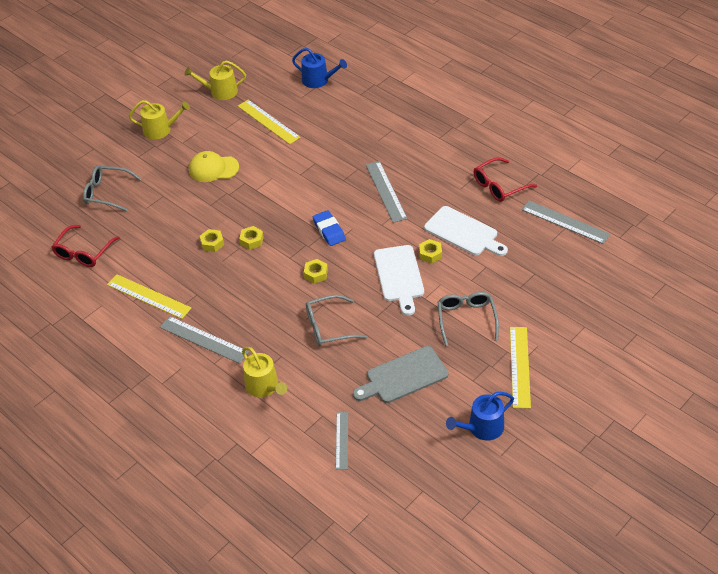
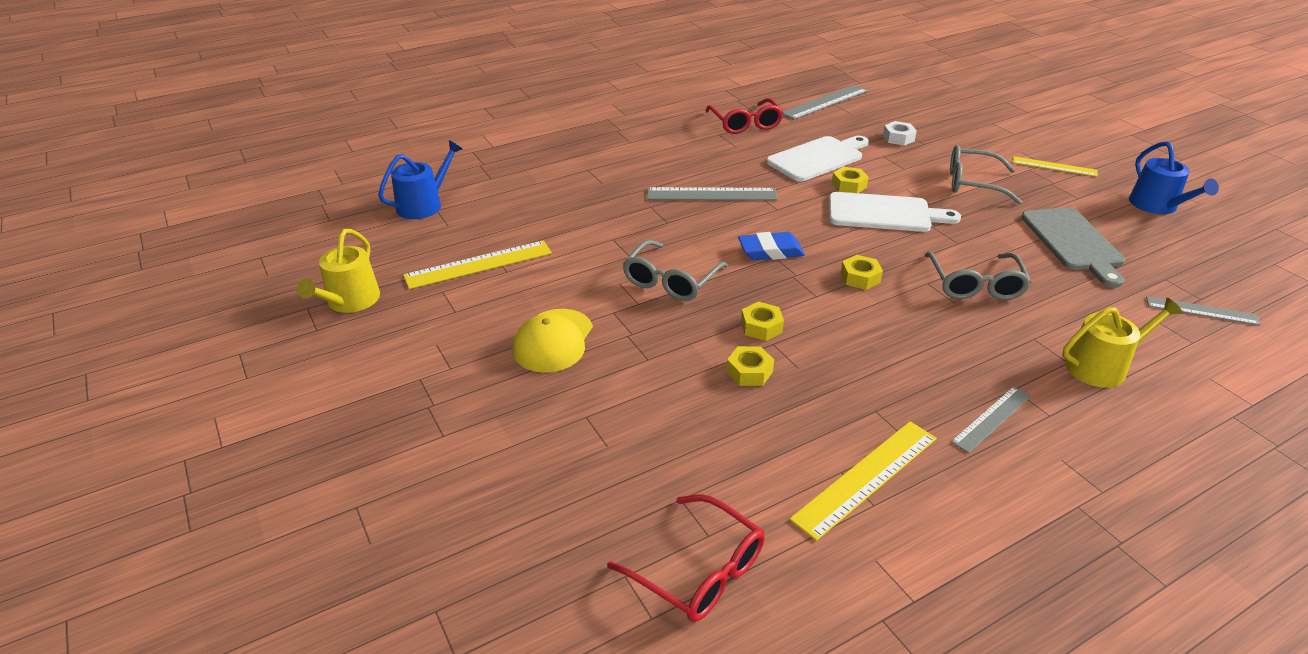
camera: 75 degrees left, 10 degrees down
(107, 193) = (524, 501): grey glasses -> grey glasses (671, 281)
(161, 130) = (388, 391): yellow watering can -> none
(203, 340) = (992, 419): grey ruler -> grey ruler, size x0.65
(520, 366) = (1054, 166): yellow ruler -> yellow ruler, size x0.65
(521, 271) = (898, 138): none -> white nut

